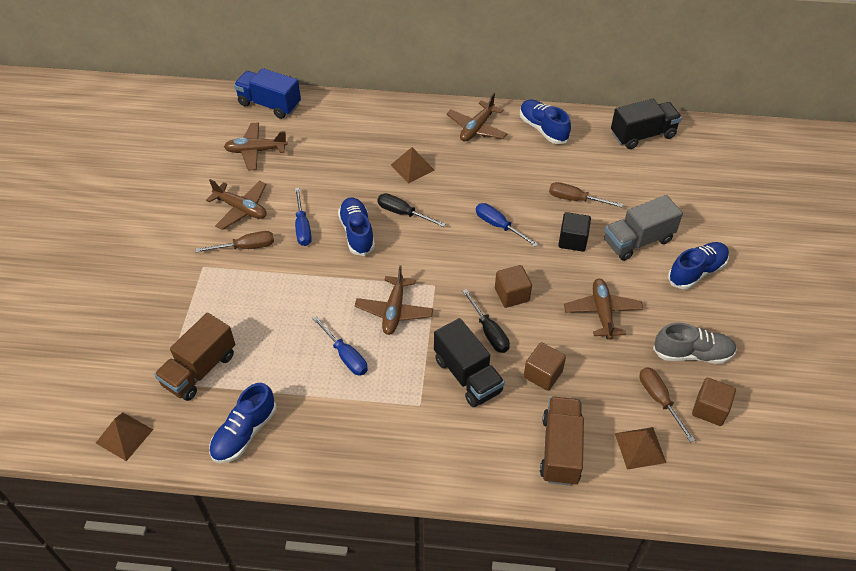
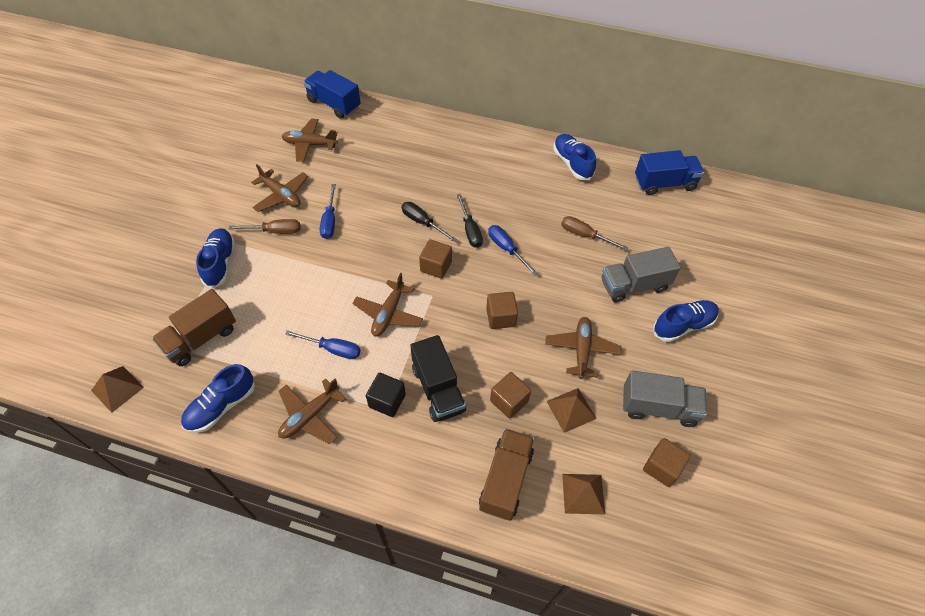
camera: 10 degrees right, 5 degrees up
(345, 356) = (332, 349): blue screwdriver -> blue screwdriver turned 45 degrees counterclockwise
(357, 233) = (376, 234): blue shoe -> blue shoe (220, 263)
(412, 167) = (443, 181): brown pyramid -> brown pyramid (571, 410)
(430, 255) = (436, 266): none -> brown cube
(477, 128) = (511, 153): brown plane -> brown plane (310, 416)
(489, 331) = (470, 349): black screwdriver -> black screwdriver (470, 230)
(572, 240) = (572, 274): black cube -> black cube (387, 401)
(642, 135) = (664, 183): black truck -> blue truck
(659, 400) = (614, 448): brown screwdriver -> none
(692, 354) = (658, 407): grey shoe -> grey truck

